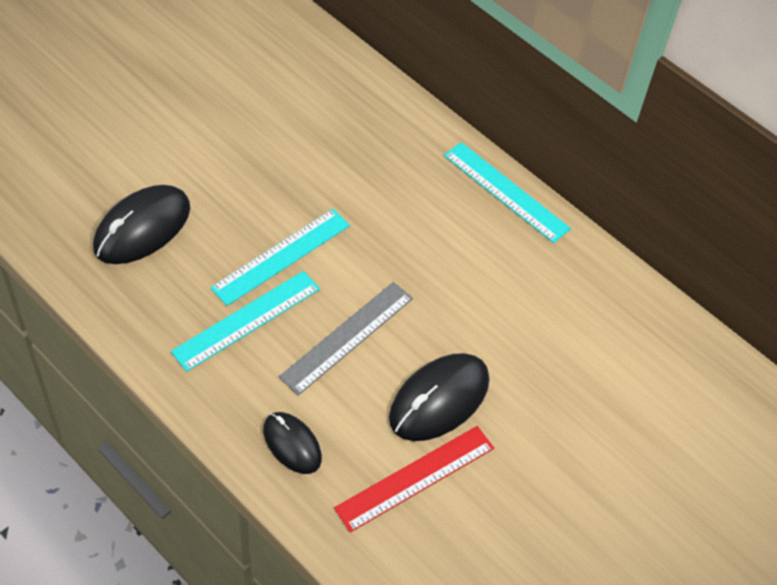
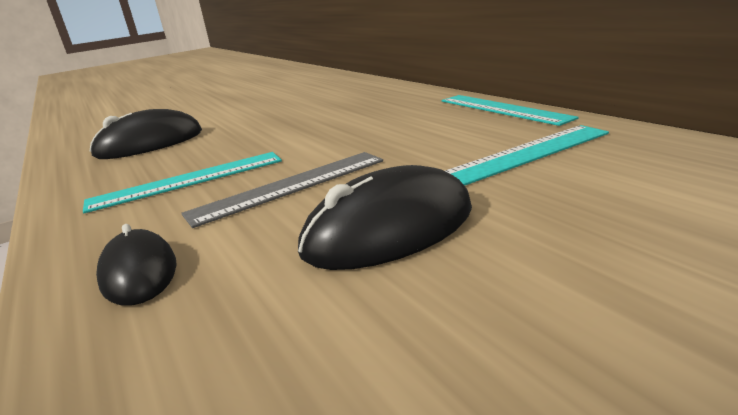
camera: 20 degrees right, 30 degrees down
(281, 256) = (258, 148): turquoise ruler -> turquoise ruler (526, 154)
(415, 478) = (309, 317): red ruler -> none

